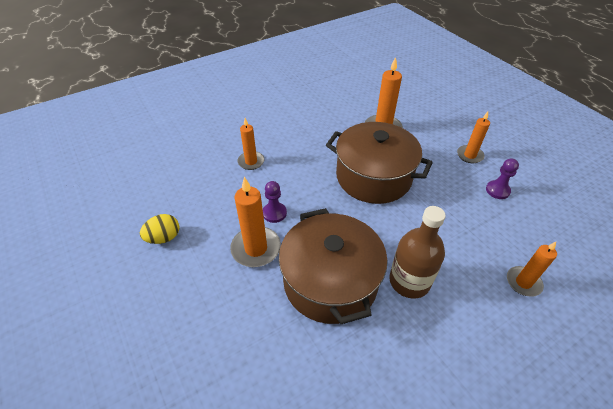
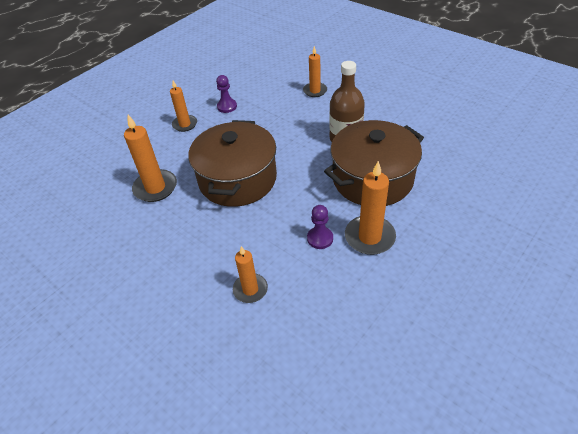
camera: 105 degrees left, 0 degrees up
(164, 238) = (402, 322): yellow egg -> none

